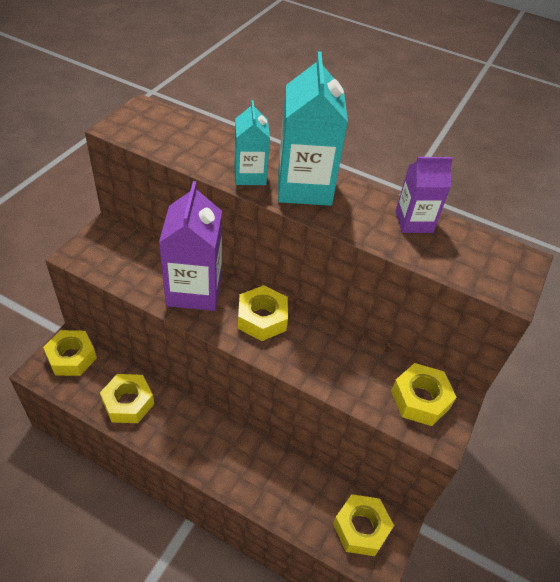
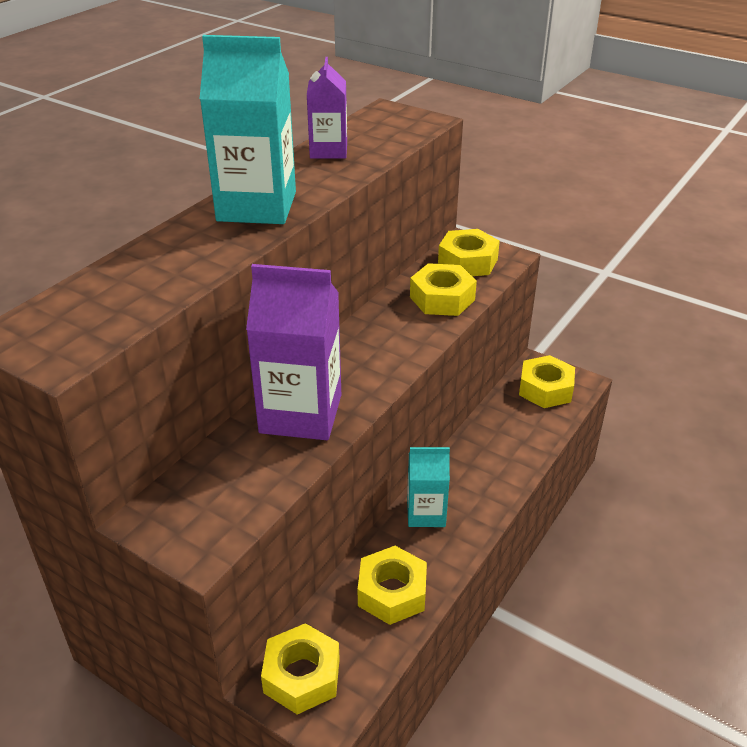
camera: 80 degrees left, 10 degrees down
(250, 175) = (224, 242): turquoise carton -> turquoise carton (426, 513)
(262, 318) = (356, 356): yellow nut -> yellow nut (442, 298)

